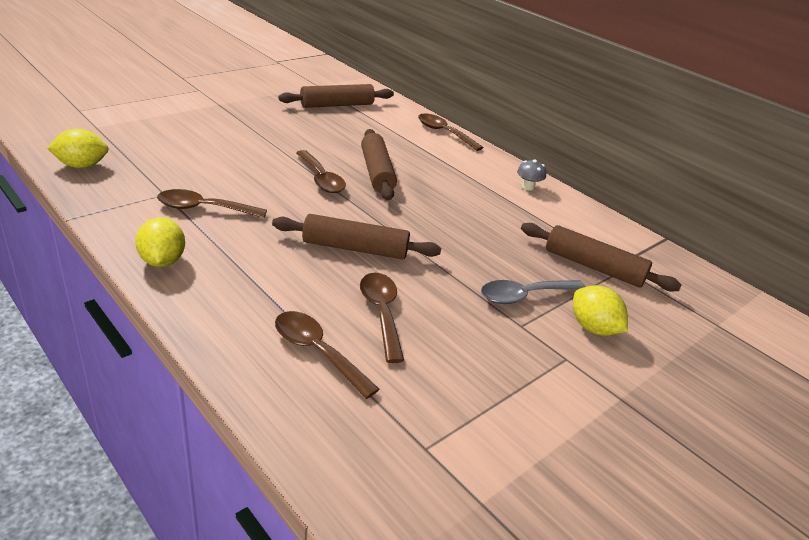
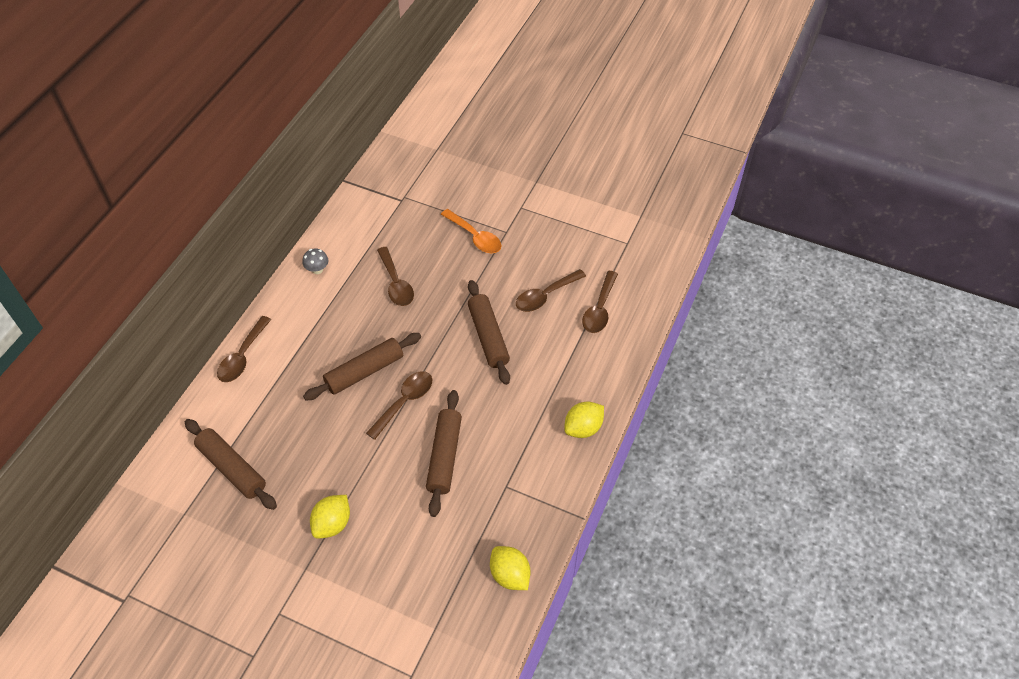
camera: 110 degrees left, 20 degrees up
(203, 208) = (507, 448): brown spoon -> brown spoon (396, 283)
(524, 296) = (475, 237): grey spoon -> orange spoon
(593, 267) = (414, 211): brown rolling pin -> brown rolling pin (445, 456)
(593, 328) = (484, 201): yellow lemon -> yellow lemon (332, 523)

